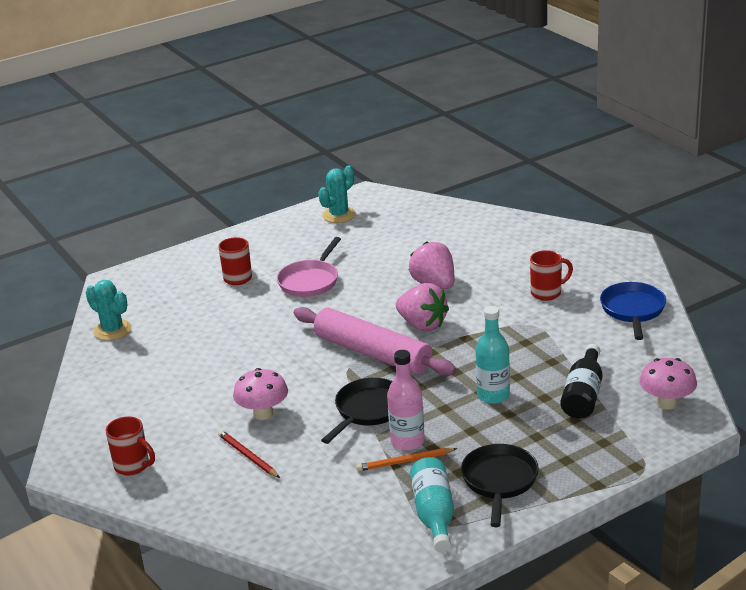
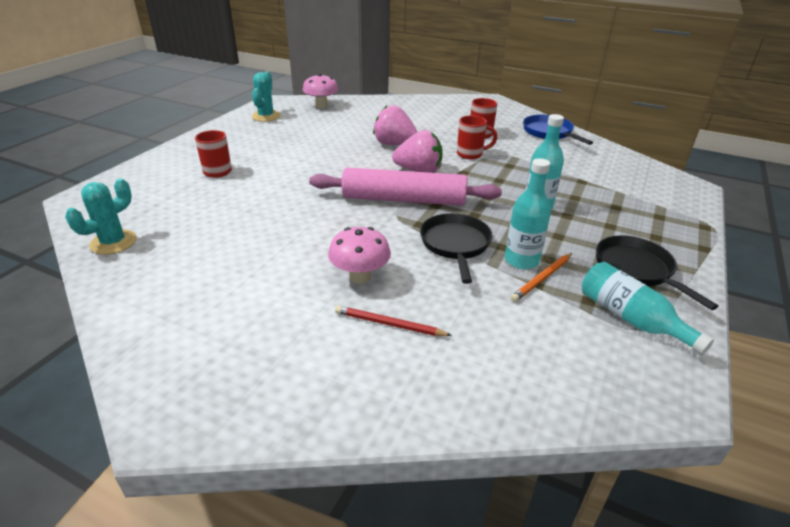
camera: 35 degrees left, 5 degrees up
(112, 330) = (113, 242): turquoise cactus -> turquoise cactus turned 60 degrees counterclockwise
(133, 466) = (262, 384): red mug -> red mug (470, 154)
(310, 281) = (289, 161): pink pan -> none
(407, 441) = (521, 260): pink bottle -> turquoise bottle
(583, 395) = (597, 189): black bottle -> none
(666, 403) = (655, 180): pink mushroom -> pink mushroom (321, 106)

